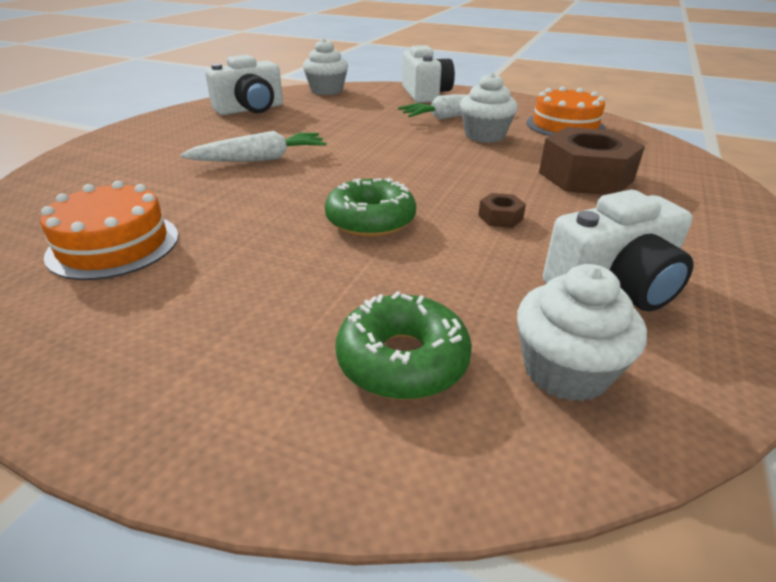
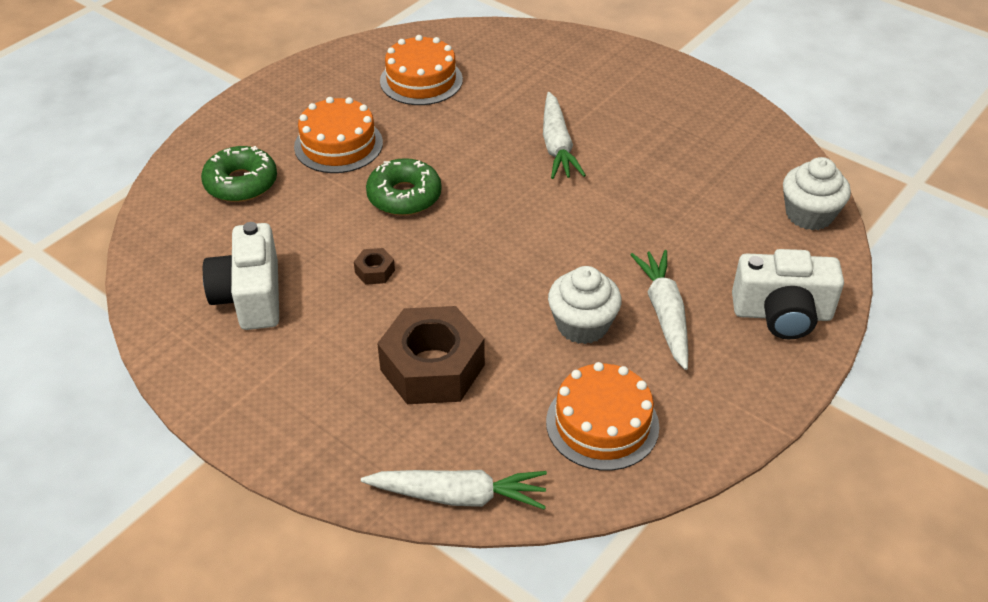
camera: 105 degrees right, 10 degrees up
(250, 109) = (724, 144): white camera -> none
(277, 284) = (338, 145): none -> orange cake
(565, 370) = (195, 241): white cupcake -> none
(681, 155) = (458, 496): none -> white carrot

